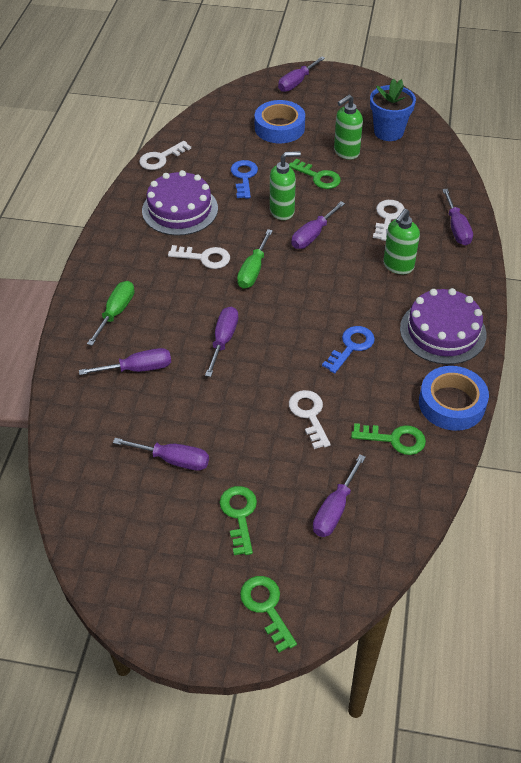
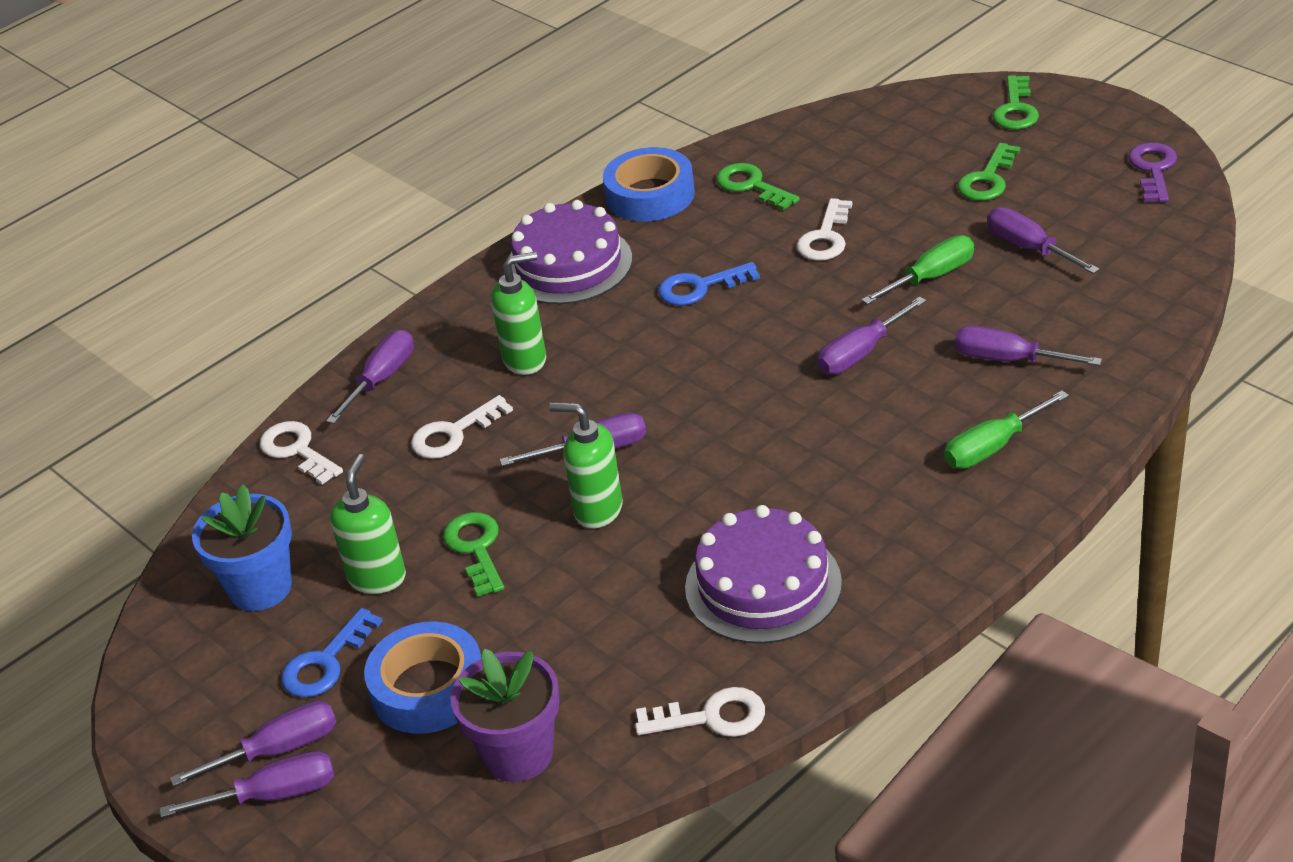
camera: 140 degrees left, 10 degrees down
(125, 578) = (1153, 169): none -> purple key
(205, 258) = (791, 480): white key -> white key (297, 450)
(223, 122) = (518, 754): none -> purple flower pot
(244, 177) = (597, 604): blue key -> blue key (325, 663)
(253, 270) = (734, 431): green screwdriver -> green screwdriver (931, 277)
(334, 509) = (878, 153): purple screwdriver -> purple screwdriver (278, 750)
(346, 152) = (377, 577): green soap dispenser -> green soap dispenser turned 75 degrees counterclockwise

